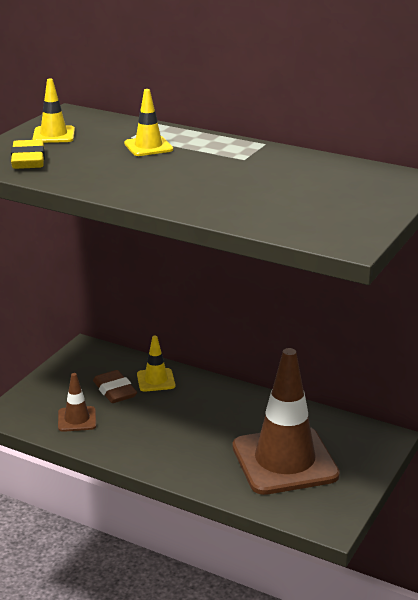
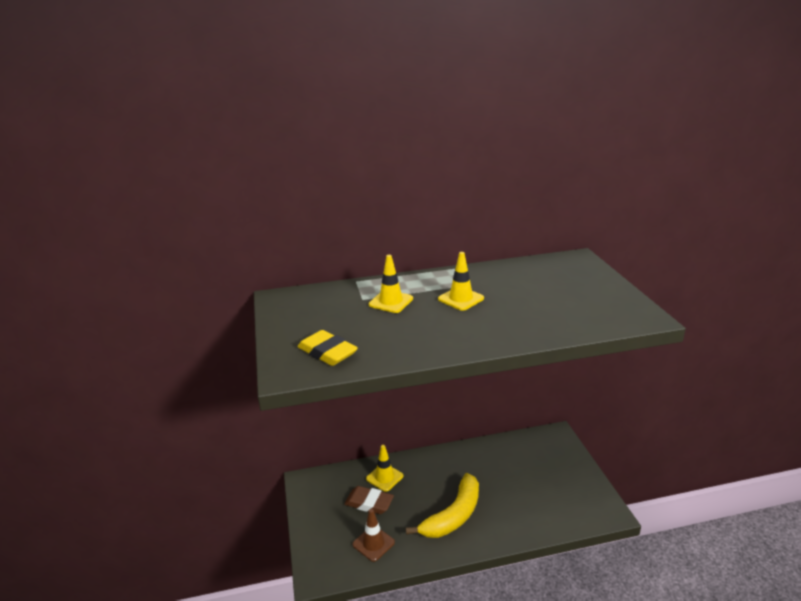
camera: 40 degrees left, 0 degrees up
(54, 135) = (303, 321): yellow traffic cone -> yellow traffic cone (461, 299)
(172, 439) = (453, 515): none -> yellow banana
(284, 461) = (532, 486): brown traffic cone -> none

